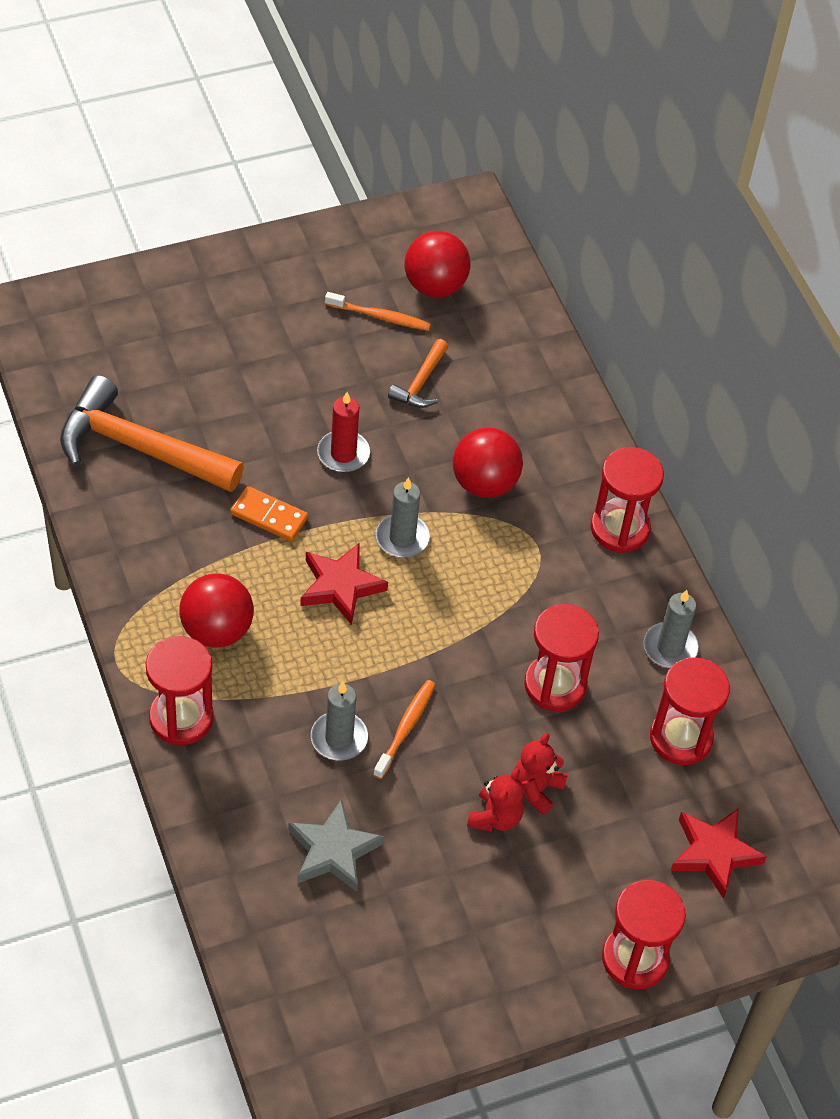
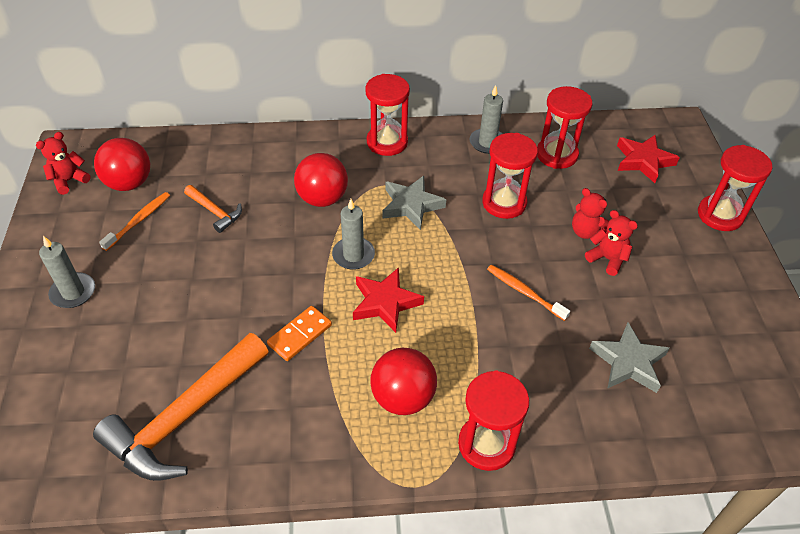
camera: 70 degrees left, 5 degrees down
(339, 738) = (526, 335): grey candle -> grey candle (73, 292)
(343, 454) = (259, 272): red candle -> none
(417, 229) = (69, 181): none -> red teddy bear
(509, 580) = (411, 205): none -> grey star

